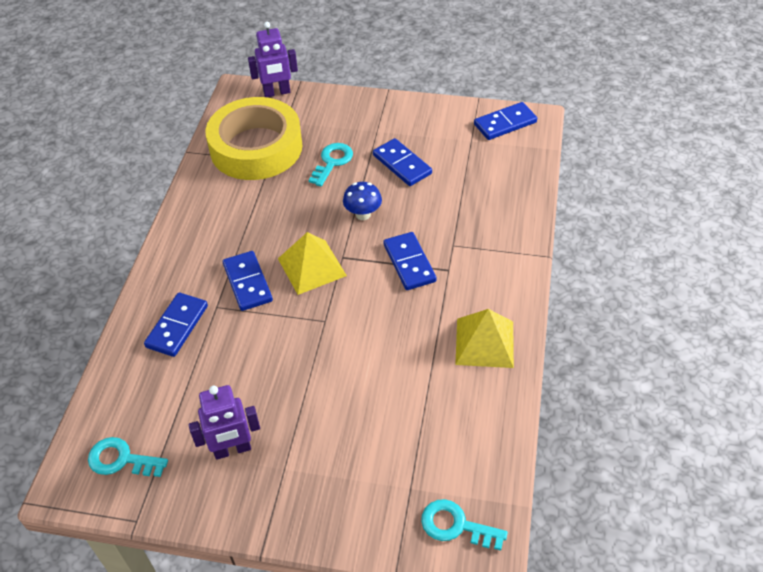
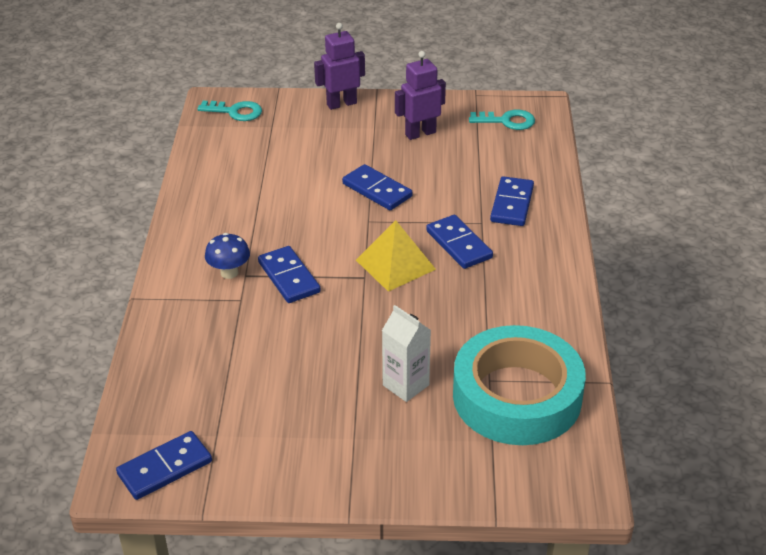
camera: 170 degrees right, 10 degrees down
(256, 147) = (517, 396): yellow tape -> turquoise tape
(277, 92) = (525, 491): purple robot -> purple robot (341, 104)
(332, 162) = (406, 385): turquoise key -> white carton
(363, 214) = (350, 323): blue mushroom -> blue mushroom (229, 273)
(402, 164) = (311, 390): blue domino -> blue domino (377, 190)
(484, 342) = (208, 217): yellow pyramid -> none

